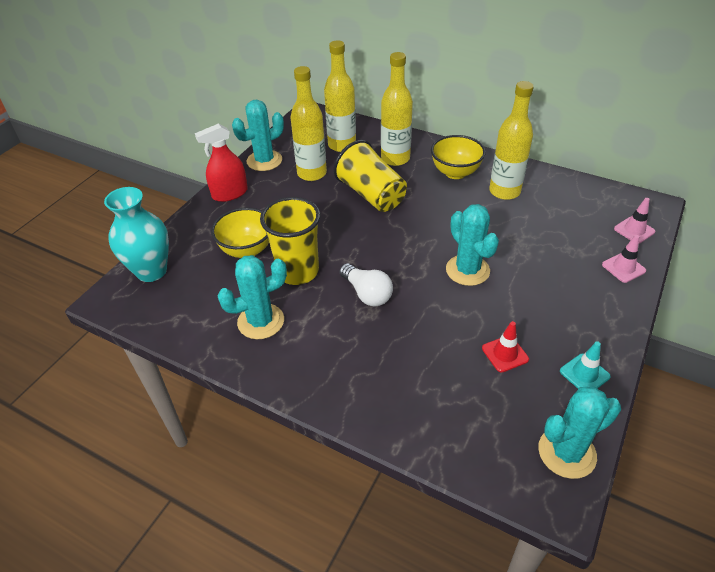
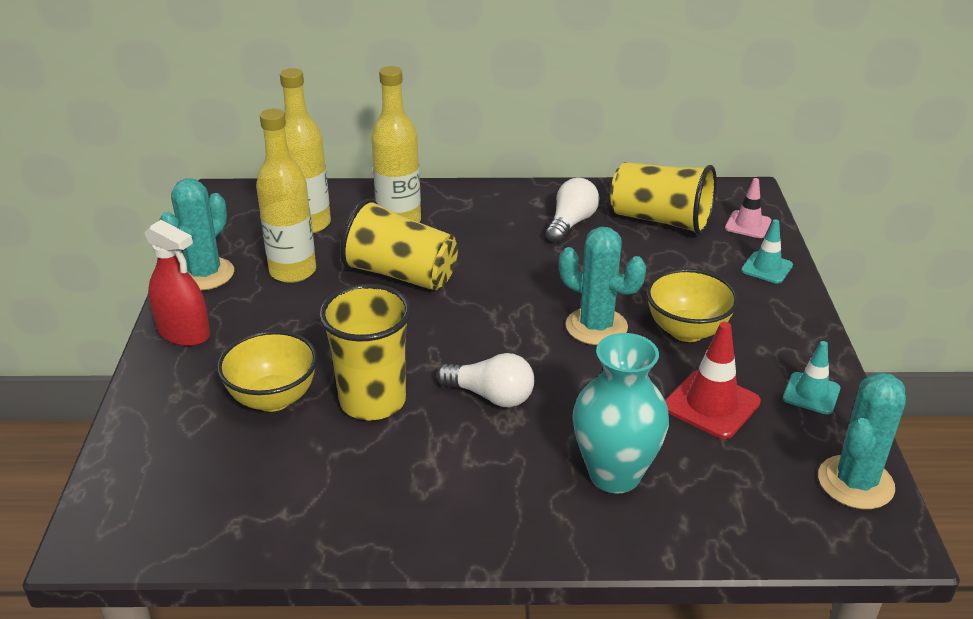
camera: 30 degrees left, 10 degrees down
(151, 271) = (138, 477): turquoise vase -> turquoise vase (614, 474)
(230, 193) = (184, 333): red spray bottle -> red spray bottle turned 90 degrees counterclockwise
(261, 321) = (369, 482): turquoise cactus -> none
(455, 172) = (493, 218): yellow bowl -> yellow bowl (686, 331)
(504, 191) = (571, 223): yellow bottle -> white light bulb
(505, 354) = (711, 404): red traffic cone -> red traffic cone, size x1.53
(570, 208) = (661, 220): none -> yellow cup
(623, 268) = (767, 268): pink traffic cone -> turquoise traffic cone

